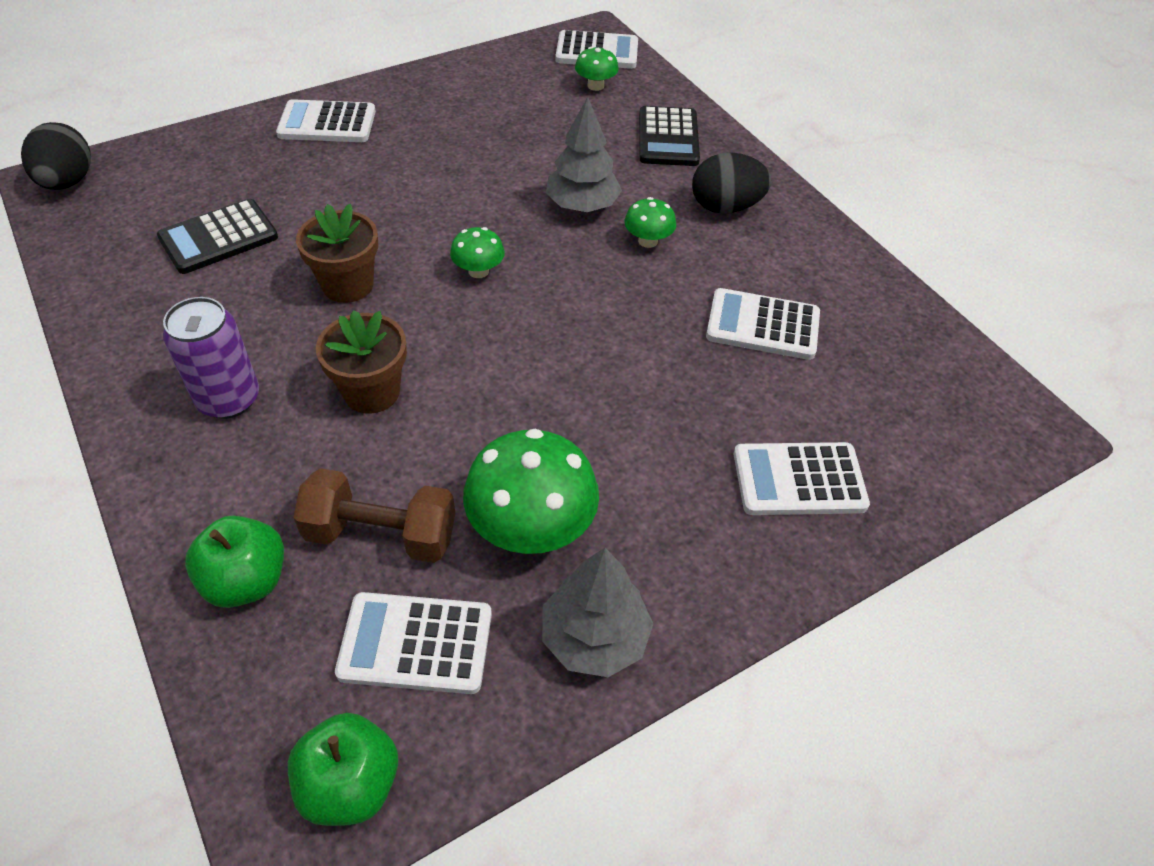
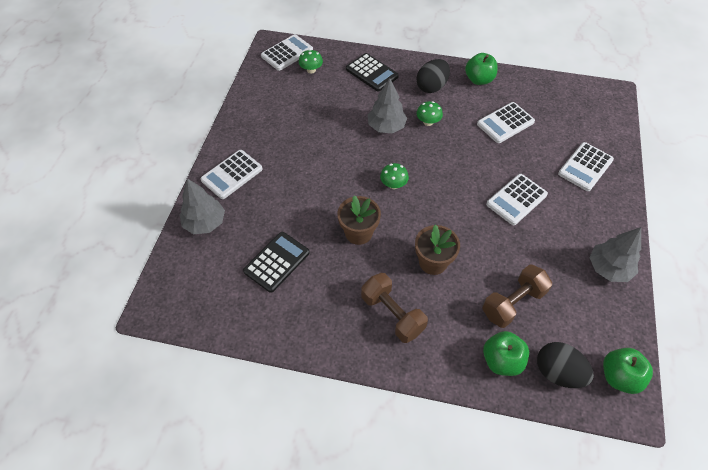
camera: 45 degrees left, 5 degrees up
(68, 182) = (163, 301): black egg -> black egg (558, 372)
(218, 238) = (276, 262): black calculator -> black calculator turned 150 degrees counterclockwise
(224, 145) = (205, 223): none -> grey tree
(228, 399) = (392, 314): purple can -> brown dumbbell
(416, 644) = (573, 322): white calculator -> white calculator (516, 199)
(531, 527) = (546, 255): green mushroom -> none
(814, 247) = (479, 80): none -> green apple

